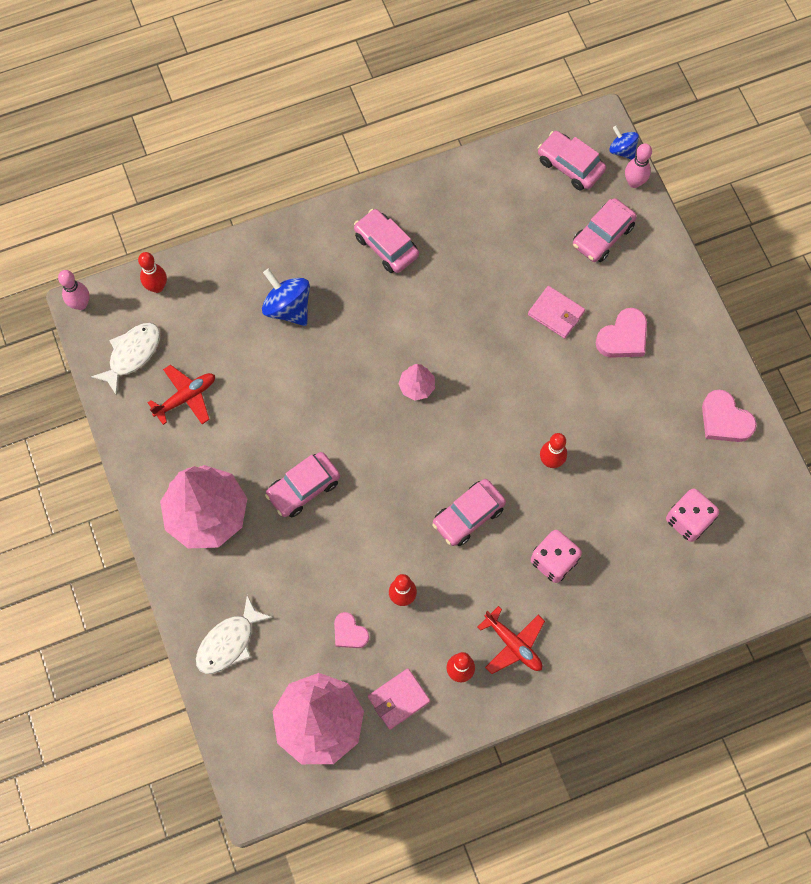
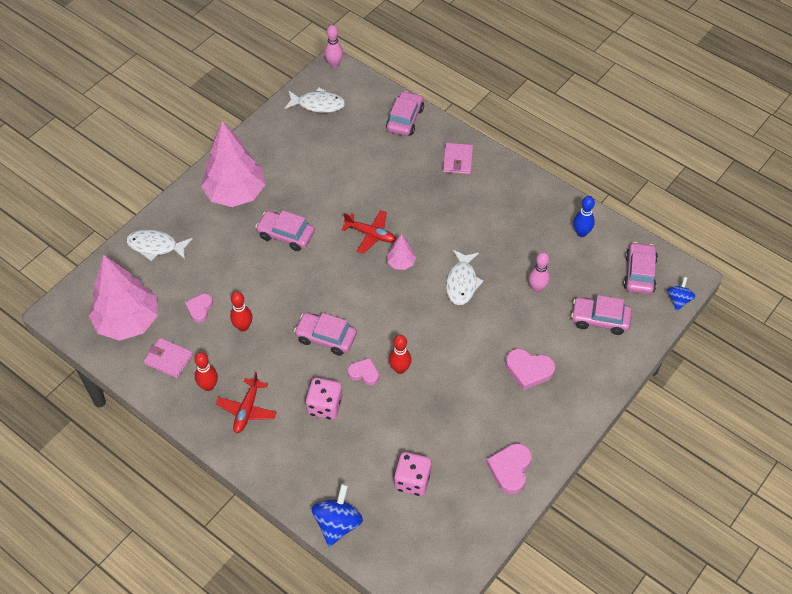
camera: 60 degrees right, 15 degrees down
(157, 287) = (372, 94): red bowling pin -> none
(186, 397) = (307, 144): red plane -> red plane (371, 234)
(288, 307) = (407, 166): blue spinning top -> blue spinning top (337, 523)
(386, 246) = (492, 196): pink car -> pink car (405, 119)
(479, 340) = (462, 282): none -> white fish
(487, 188) = (581, 233): none -> blue bowling pin
(535, 500) = (364, 373): none -> pink heart
(556, 313) = (516, 319): pink wallet -> pink wallet (458, 160)
(634, 182) = (659, 319): pink bowling pin -> pink bowling pin (537, 288)

